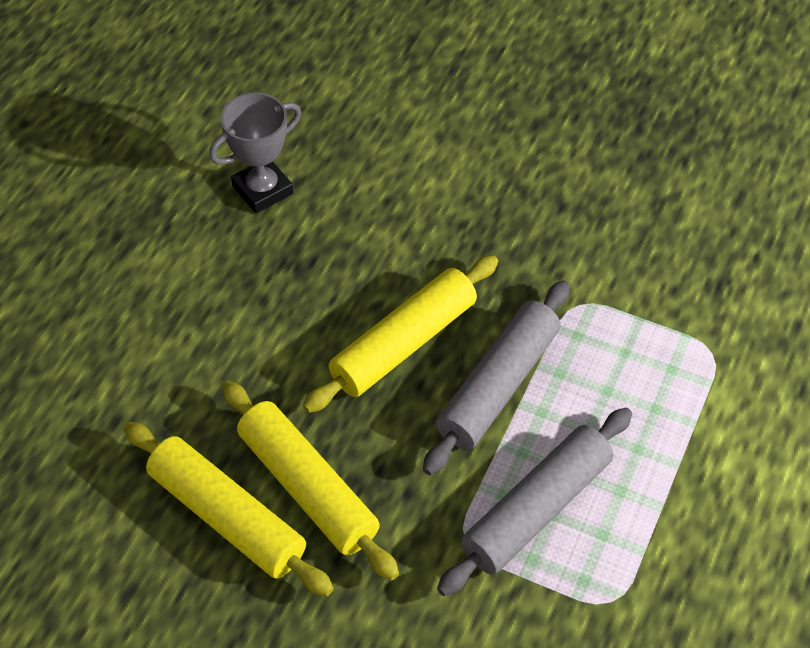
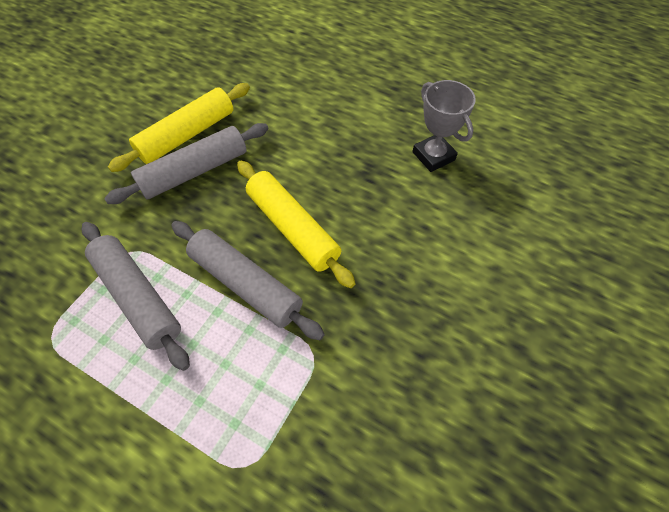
camera: 95 degrees right, 5 degrees up
(307, 488) = (194, 171): yellow rolling pin -> grey rolling pin

